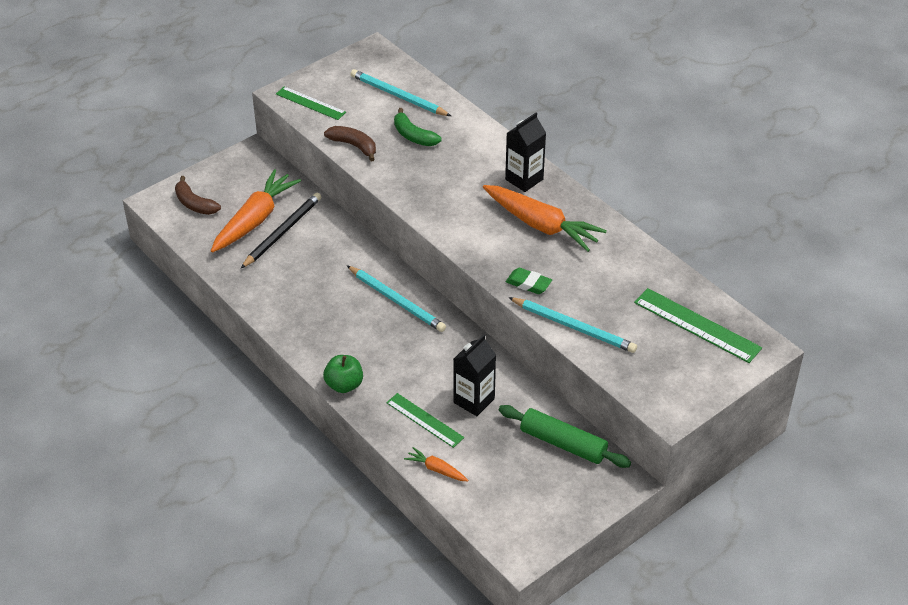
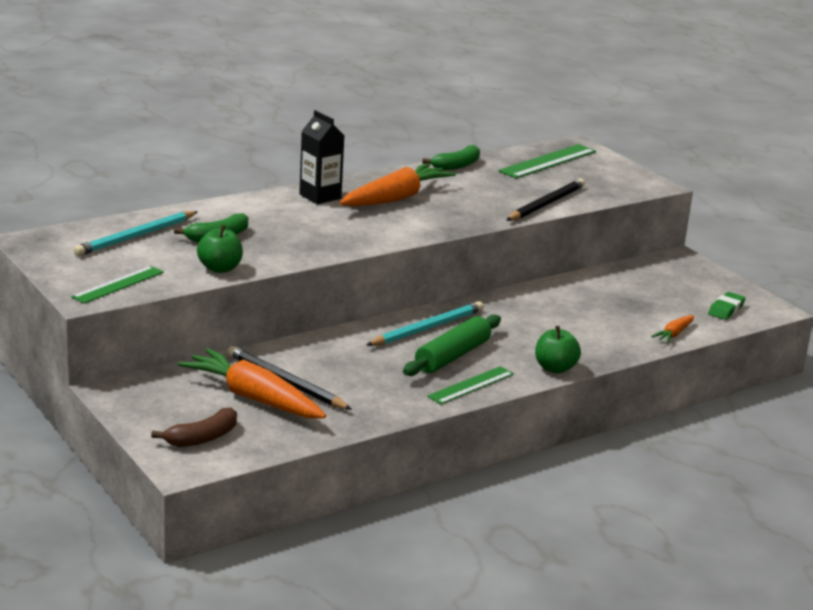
camera: 85 degrees left, 20 degrees down
(354, 146) = (220, 268): brown banana -> green apple
(424, 420) = (607, 332): green ruler -> green ruler (471, 385)
(474, 400) = (581, 307): black carton -> none
(528, 284) = (482, 214): green eraser -> green eraser (726, 309)
(563, 444) = (637, 276): green rolling pin -> green rolling pin (452, 356)
(574, 327) = (546, 204): turquoise pencil -> black pencil
(647, 259) = (457, 166): none -> green banana

